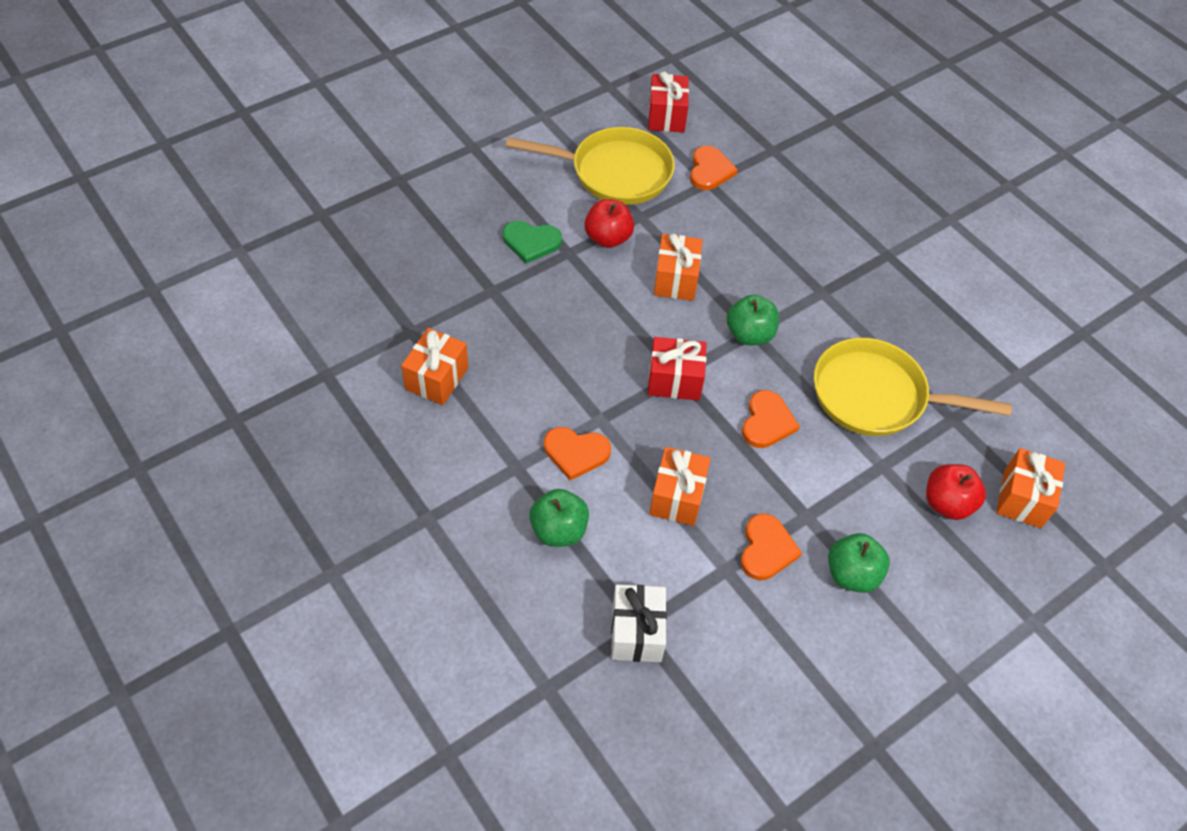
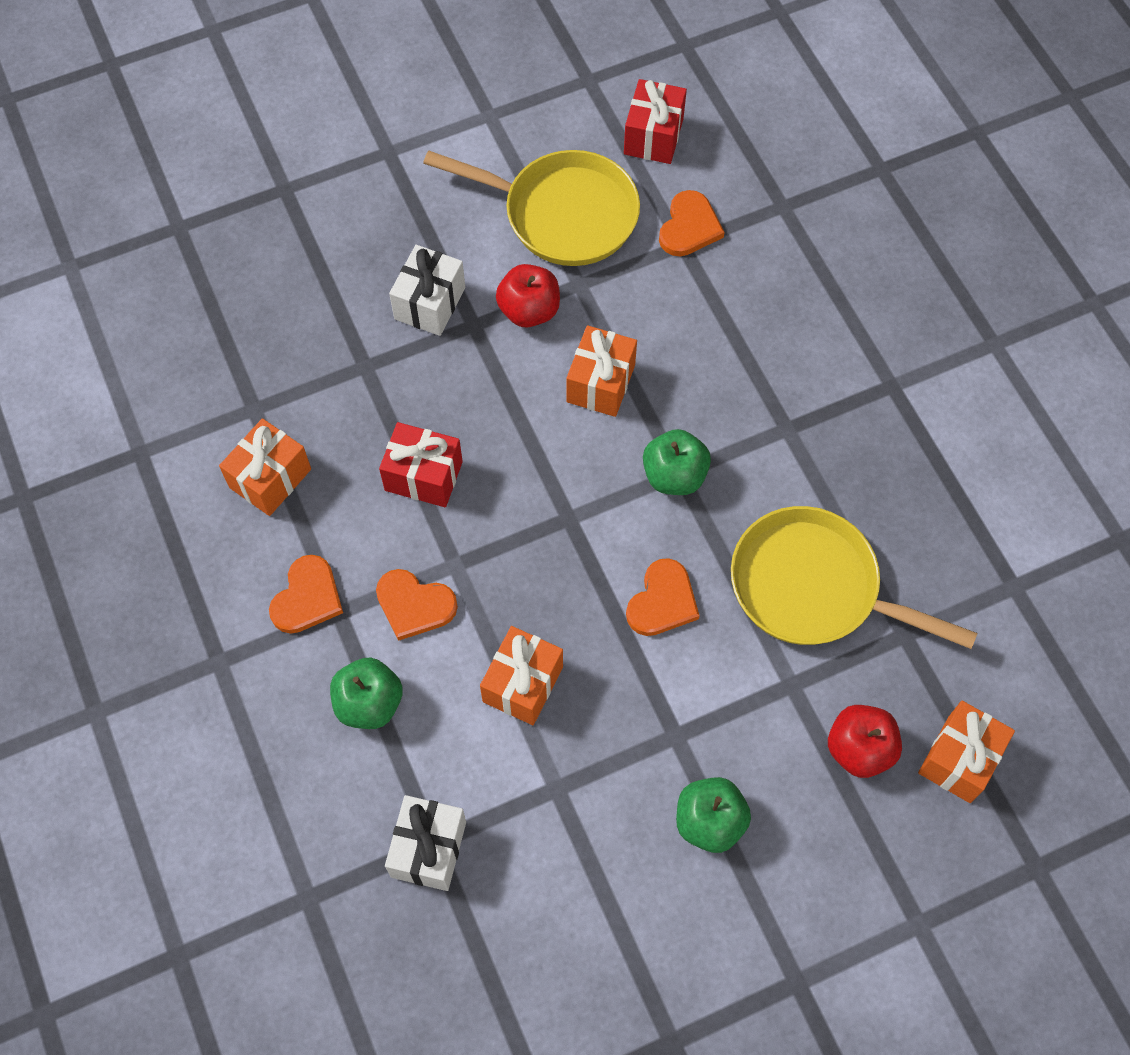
camera: 15 degrees right, 10 degrees up
(531, 242) = (430, 303): green heart -> white gift
(674, 380) = (561, 526): red gift -> red gift (423, 476)
(766, 549) = (613, 771): orange heart -> orange heart (307, 597)

